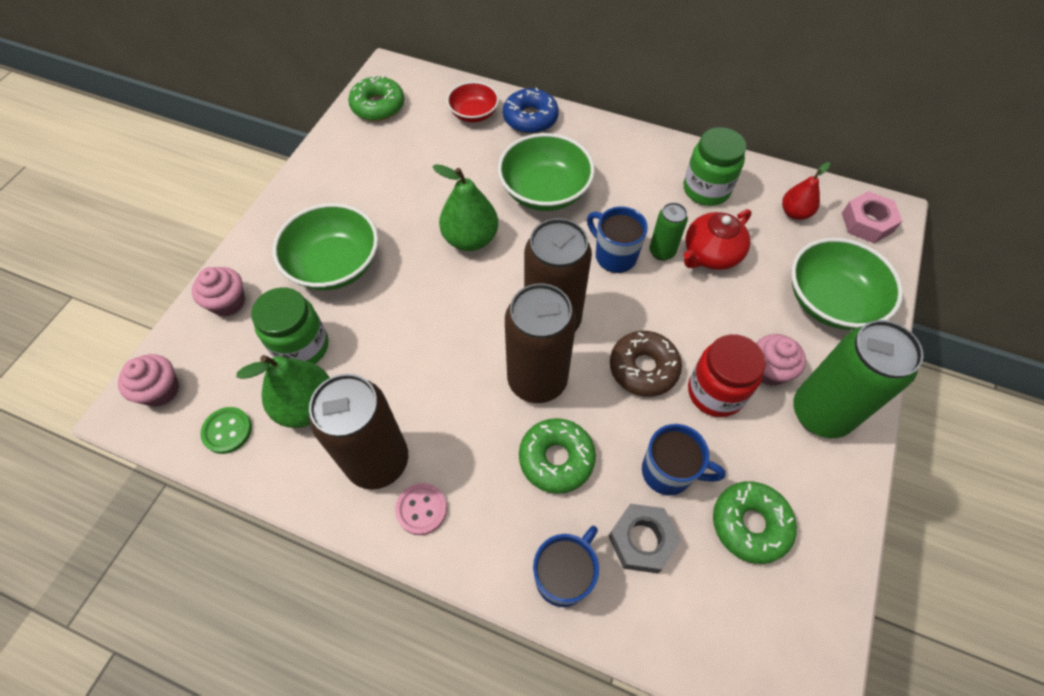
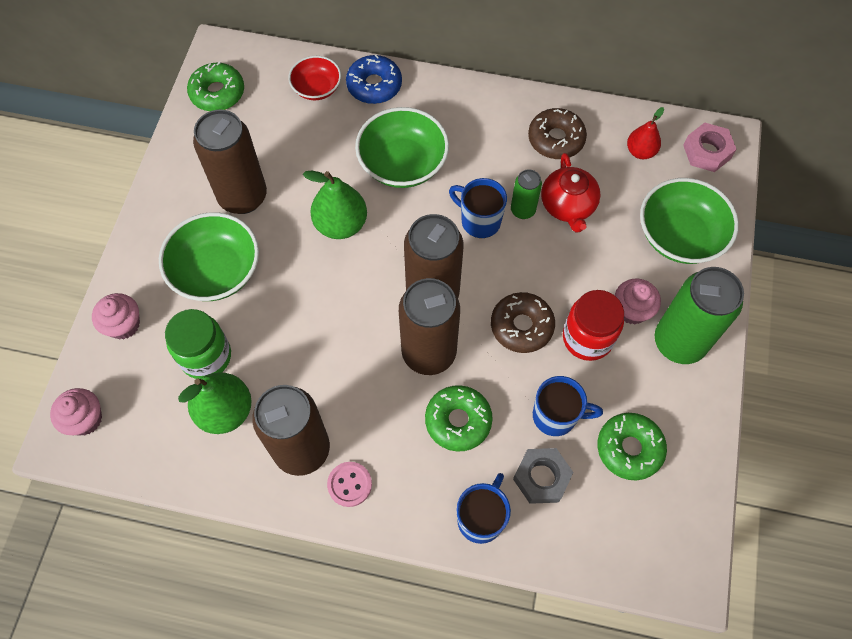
camera: 10 degrees left, 5 degrees up
(227, 431) = (158, 446): green button -> none
(379, 200) = (243, 197): none -> brown can
(706, 189) = (556, 139): green jar -> brown donut
(710, 254) = (568, 206): red teapot -> red teapot turned 45 degrees counterclockwise

